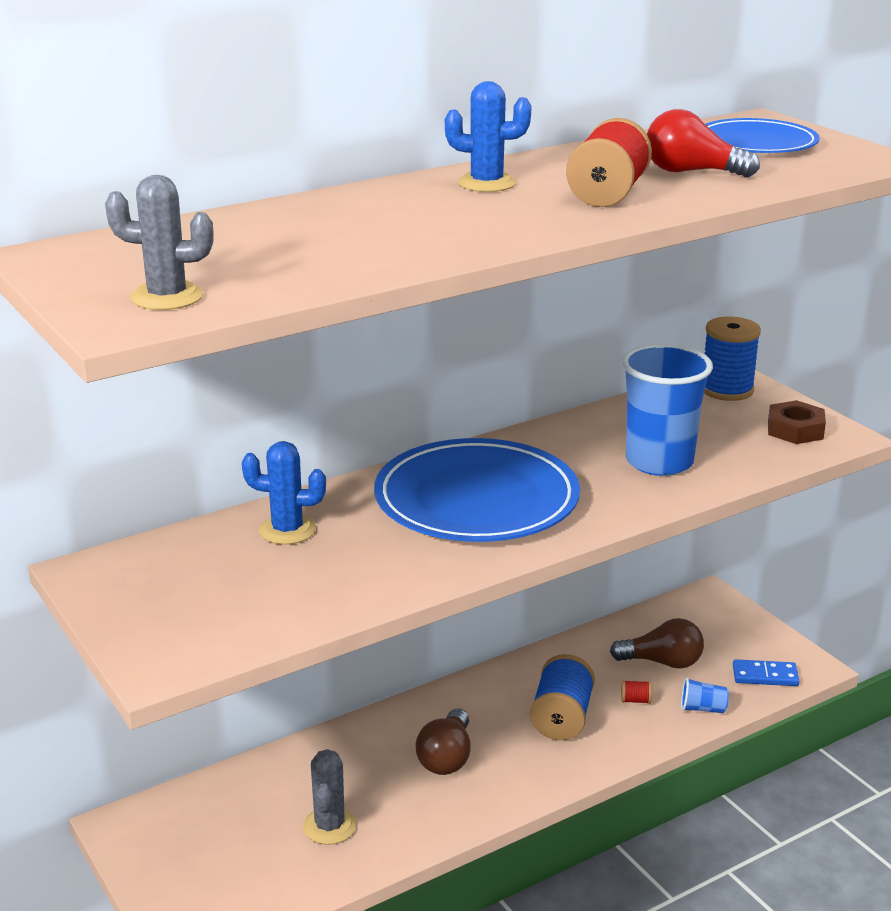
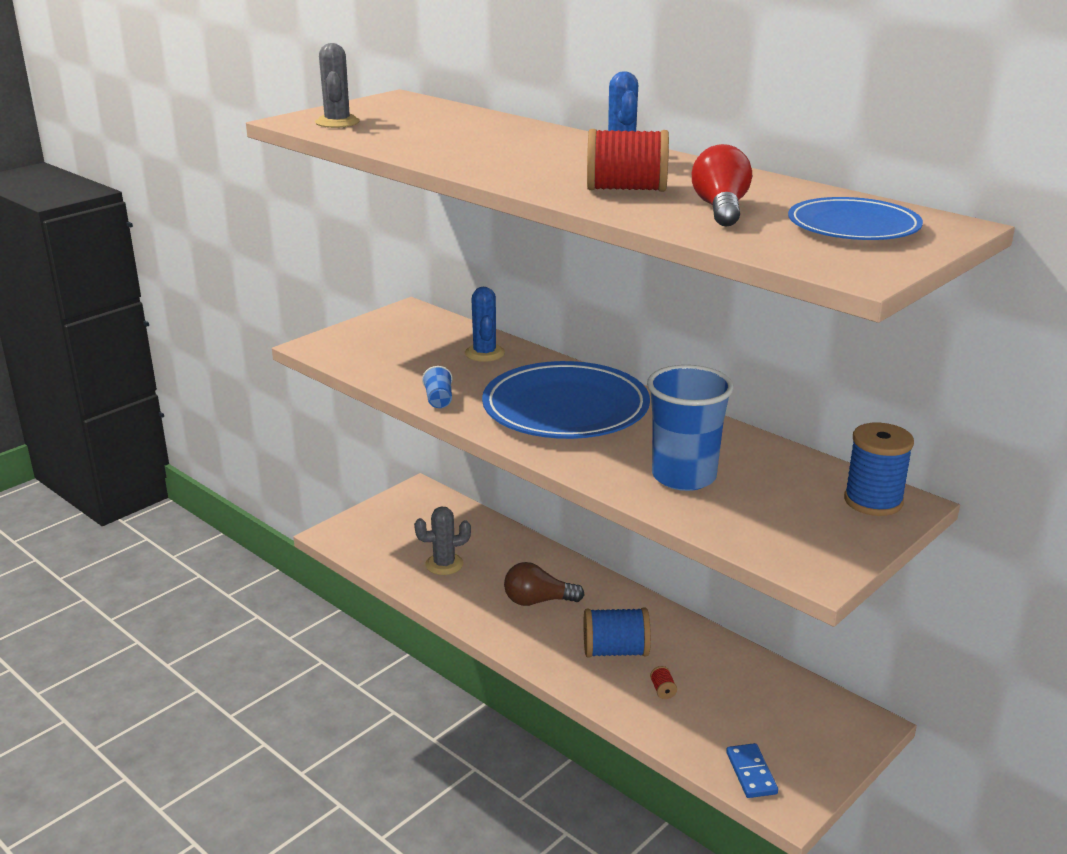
camera: 75 degrees right, 0 degrees up
(662, 662) = (731, 701): brown light bulb -> none
(702, 709) = (673, 733): blue cup -> blue cup (439, 400)
(795, 430) = (811, 544): brown nut -> none

